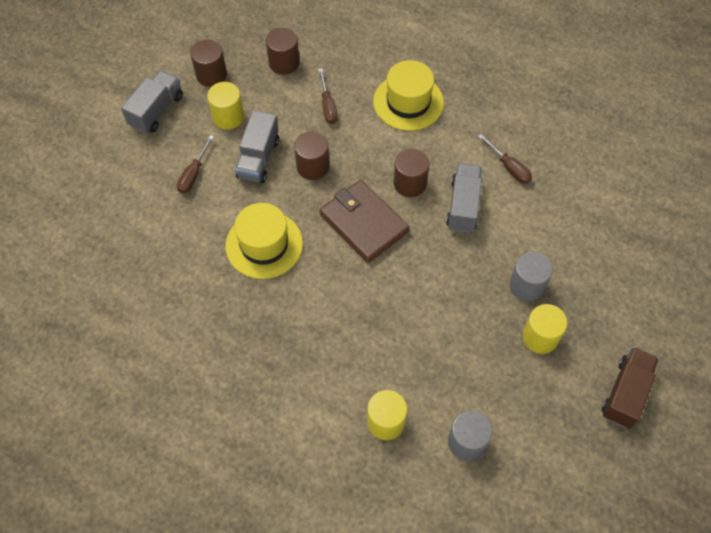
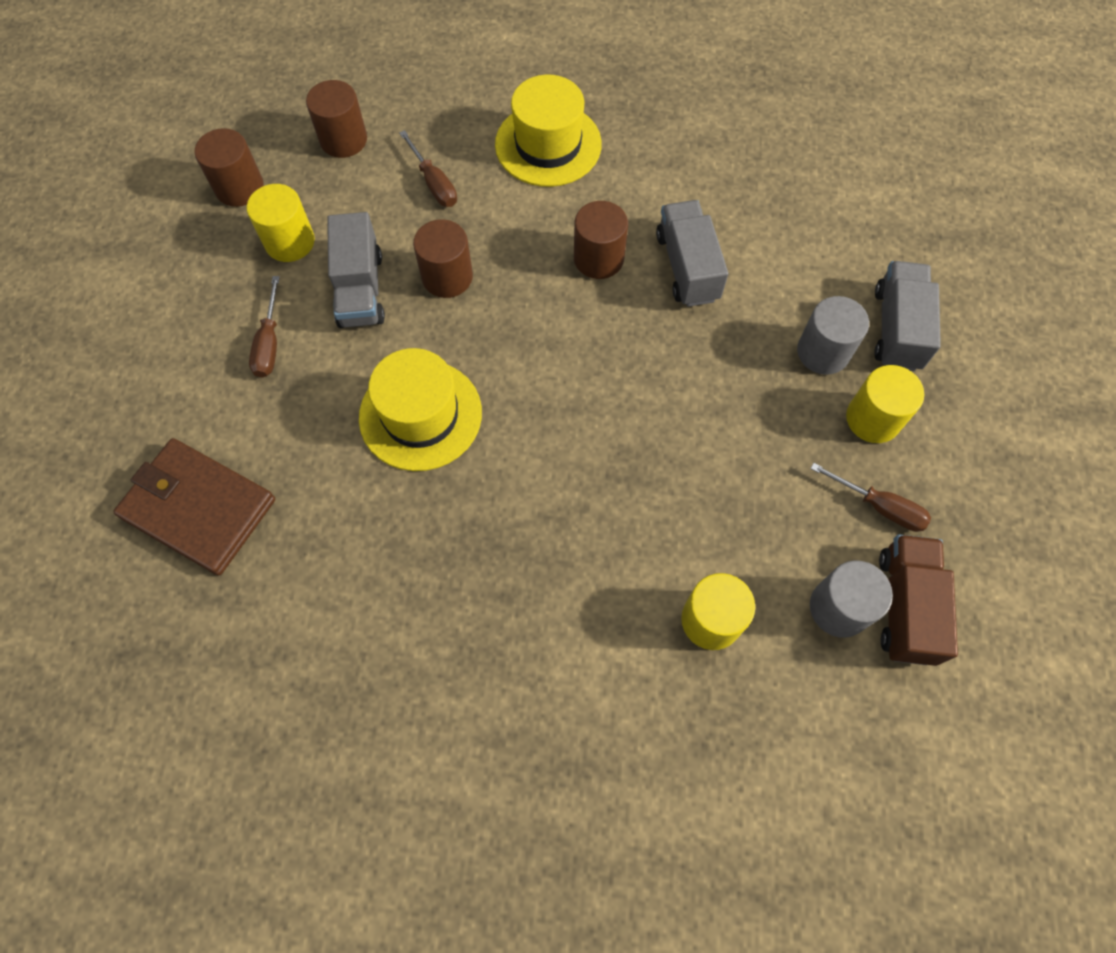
camera: 20 degrees left, 5 degrees up
(156, 111) = (173, 265): grey truck -> grey truck (897, 329)
(364, 223) = (556, 336): brown wallet -> brown wallet (199, 508)
(509, 167) = (727, 194): brown screwdriver -> brown screwdriver (879, 506)
(625, 393) = (1021, 459): brown truck -> brown truck (905, 606)

